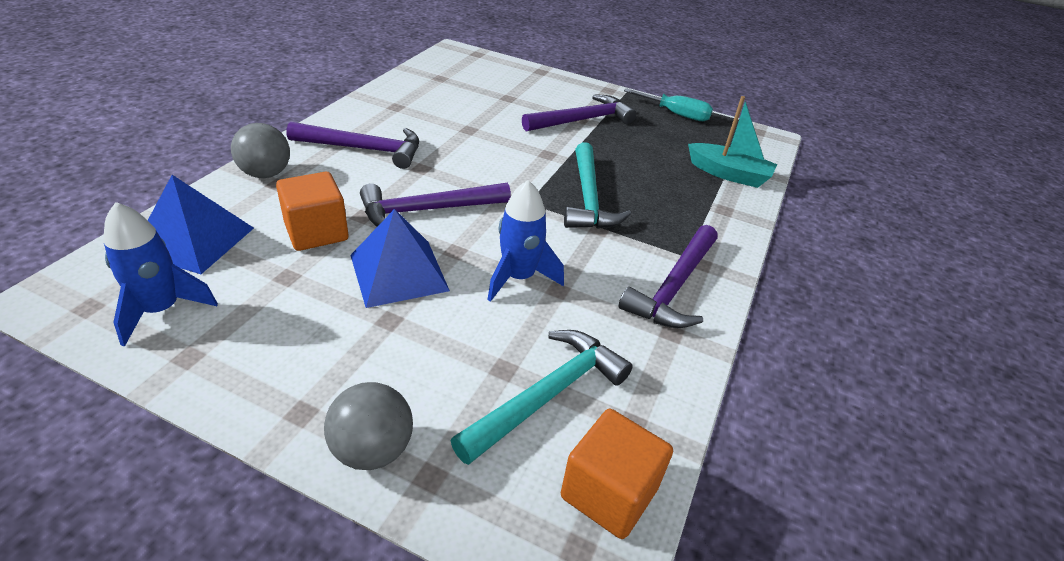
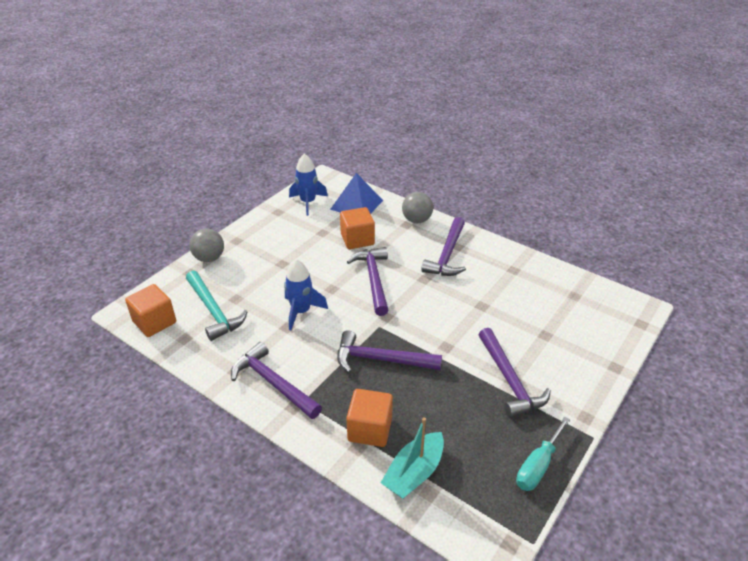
camera: 105 degrees right, 0 degrees up
(399, 272) = (317, 267): blue pyramid -> none
(588, 199) = (380, 359): turquoise hammer -> purple hammer
(696, 202) = (370, 429): none -> orange cube

